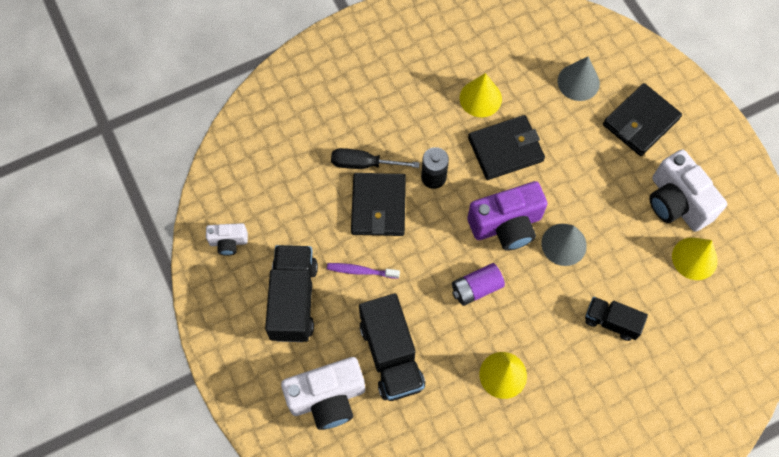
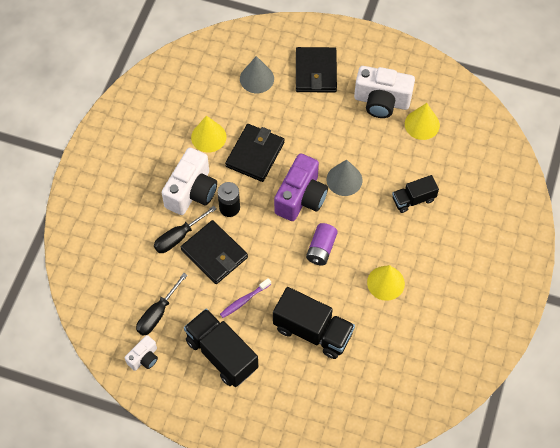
camera: 45 degrees left, 5 degrees down
(279, 214) = (158, 313): none -> black screwdriver
(327, 398) = (302, 389): white camera -> white camera (192, 192)

